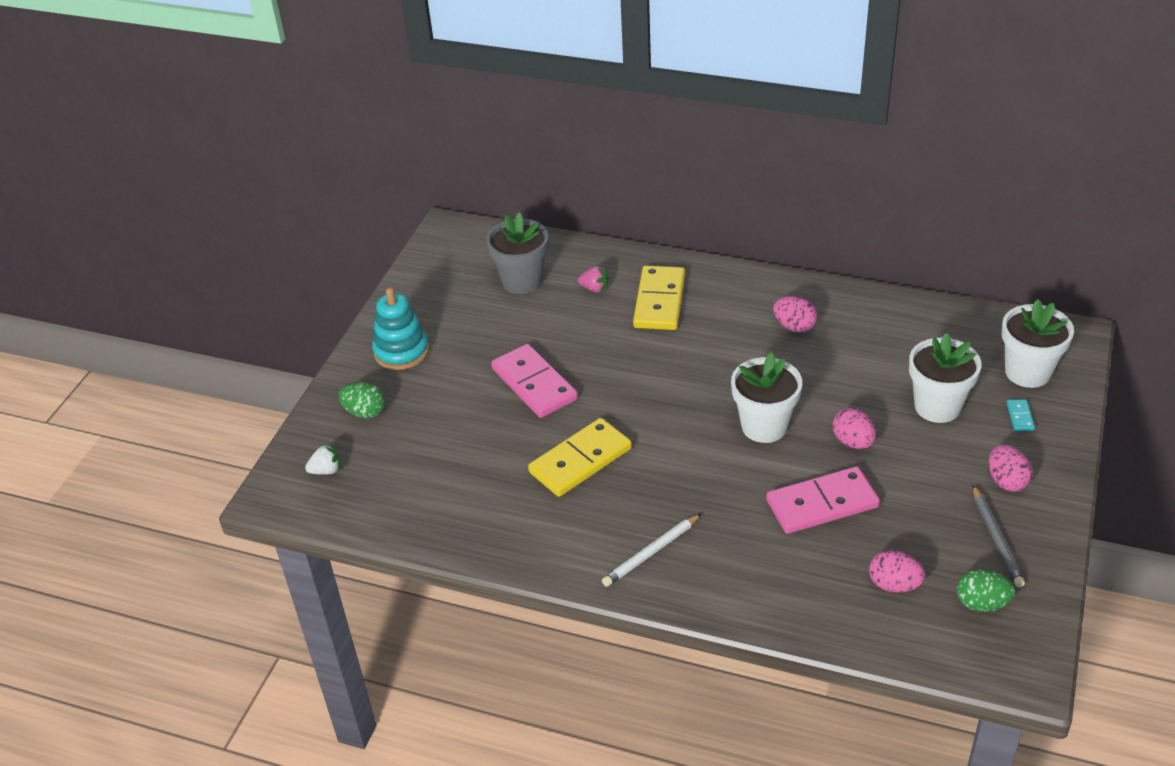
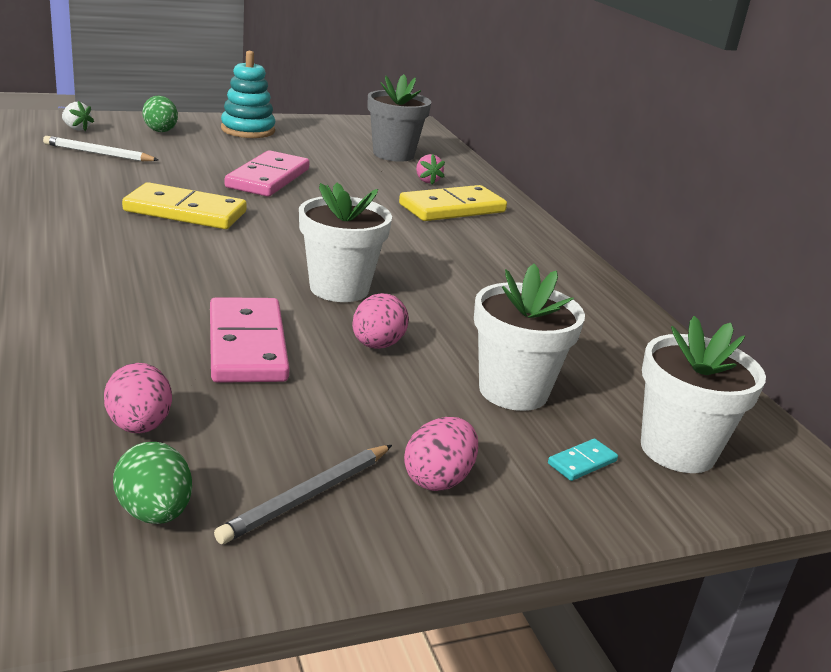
camera: 45 degrees right, 15 degrees down
(651, 552) = (78, 265): white pencil -> white pencil (98, 153)
(794, 326) = (517, 276): pink egg -> none
(822, 503) = (247, 345): pink domino -> pink domino turned 45 degrees clockwise

